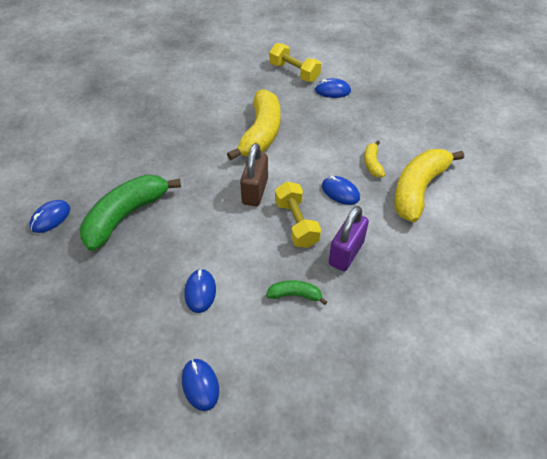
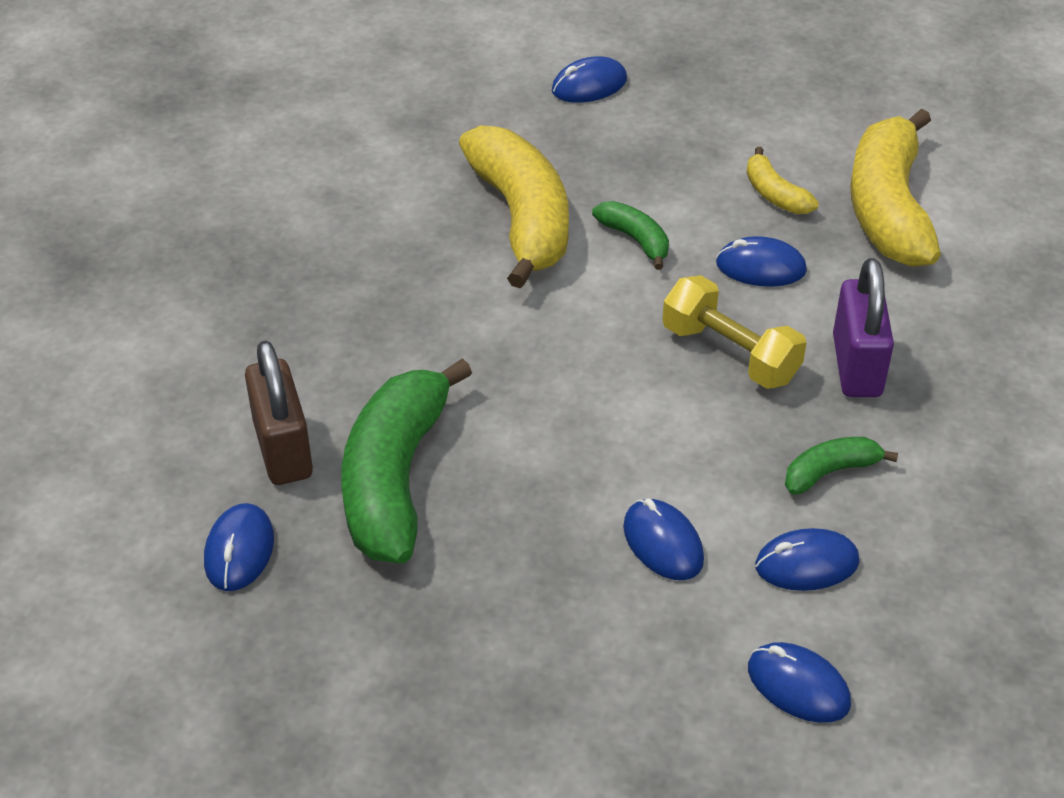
camera: 30 degrees left, 5 degrees down
(250, 331) = (806, 564): none -> blue mouse
(255, 191) = (605, 329): brown padlock -> brown padlock (283, 449)
(294, 72) = (482, 75): yellow dumbbell -> none
(298, 159) = (635, 239): none -> green banana

